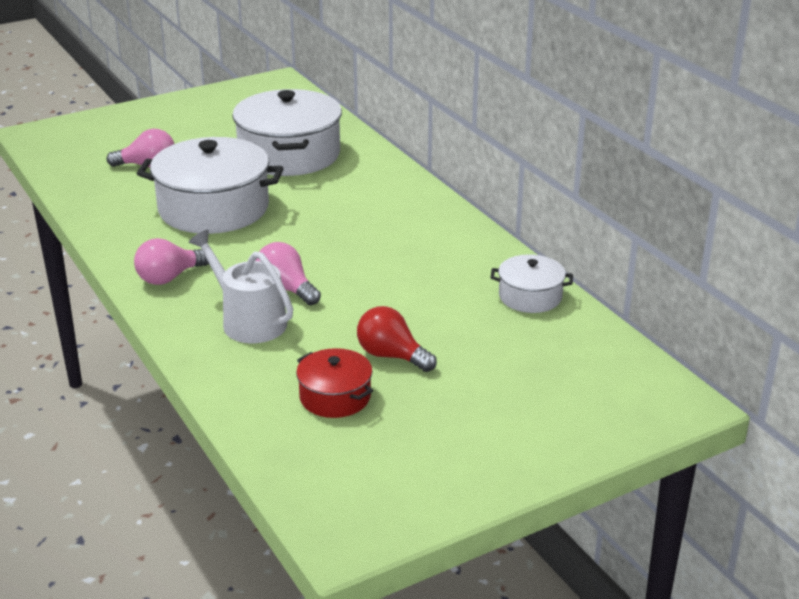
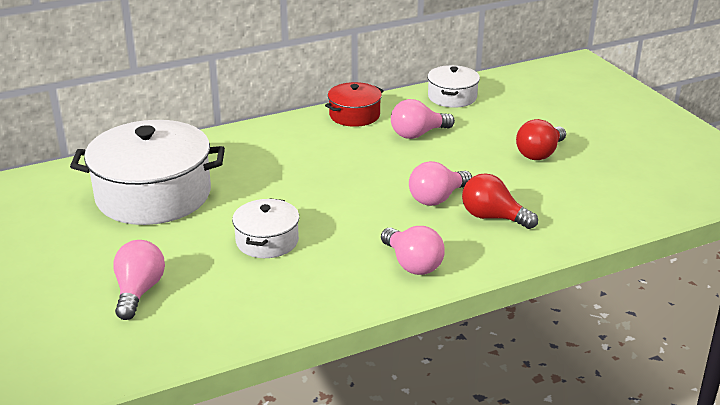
camera: 85 degrees left, 0 degrees up
(213, 208) = (267, 241): white pot -> white pot, size x0.51
(248, 321) = (492, 217): white watering can -> red light bulb
(335, 397) = (599, 178): red pot -> red pot (354, 115)
(426, 275) = (418, 134): none -> pink light bulb

